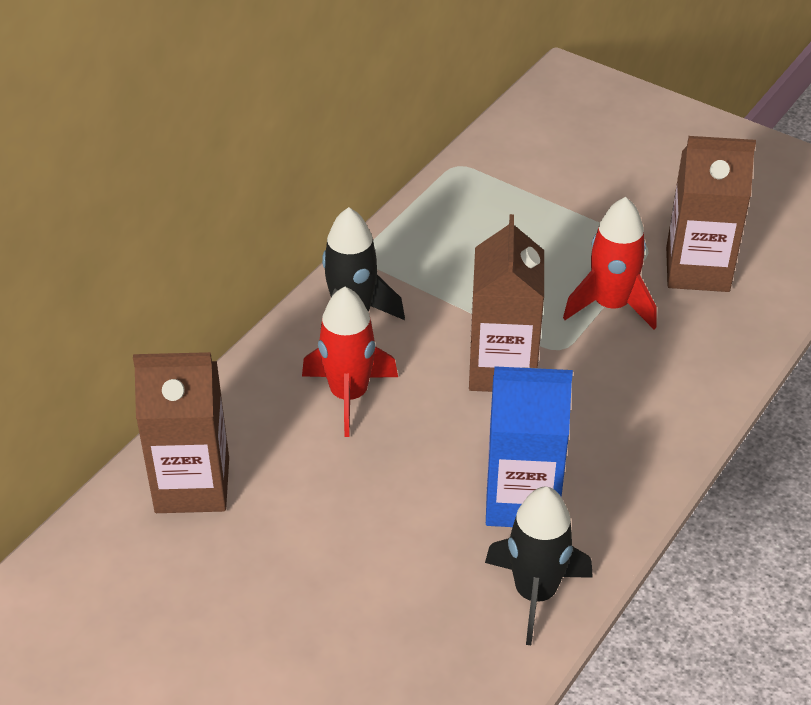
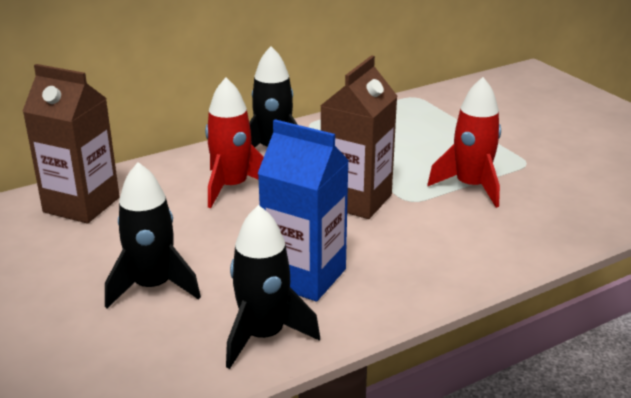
camera: 25 degrees right, 15 degrees down
(374, 573) = (153, 287): none -> black rocket
(697, 269) = (559, 183): brown carton -> none

